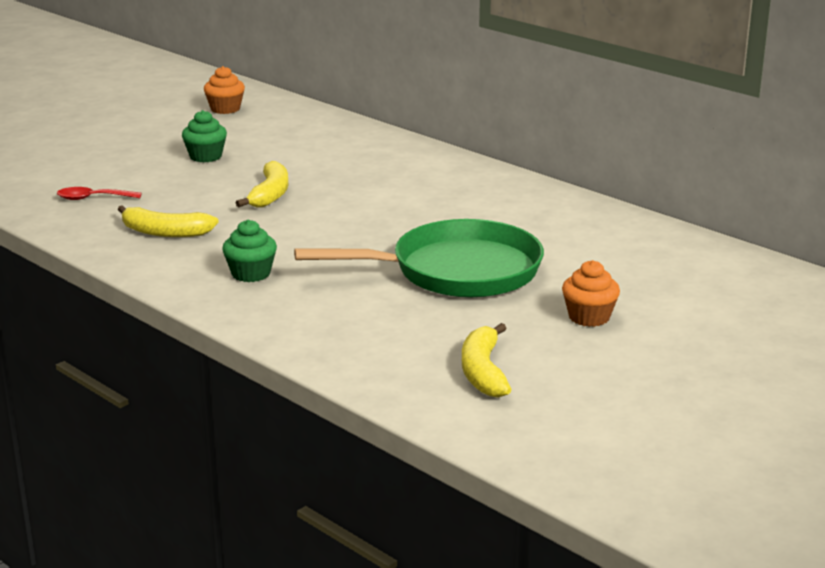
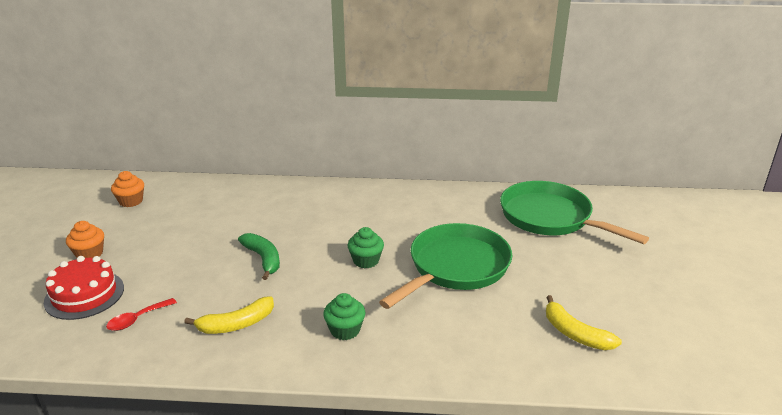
camera: 40 degrees left, 5 degrees up
(79, 166) = (84, 295): none -> red cake
(205, 156) = (173, 246): green cupcake -> green cupcake (366, 261)
(270, 194) = (263, 259): yellow banana -> green banana
(589, 317) = (561, 266): orange cupcake -> orange cupcake (89, 254)
(673, 273) = (550, 218): none -> green pan

